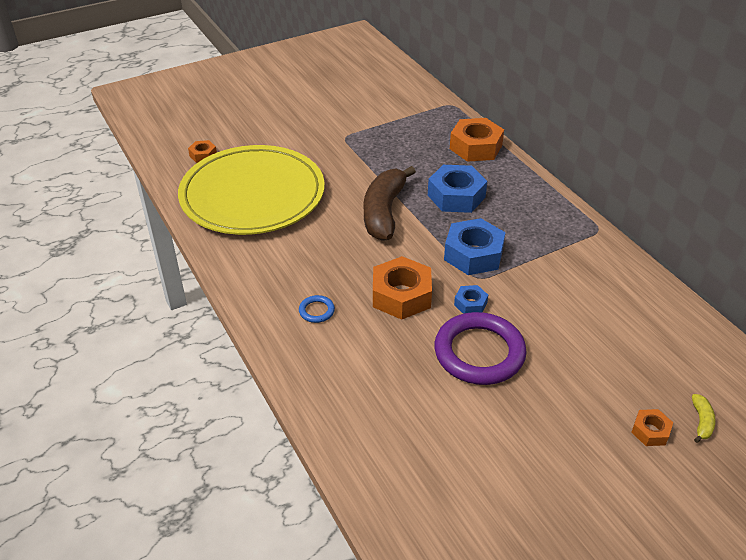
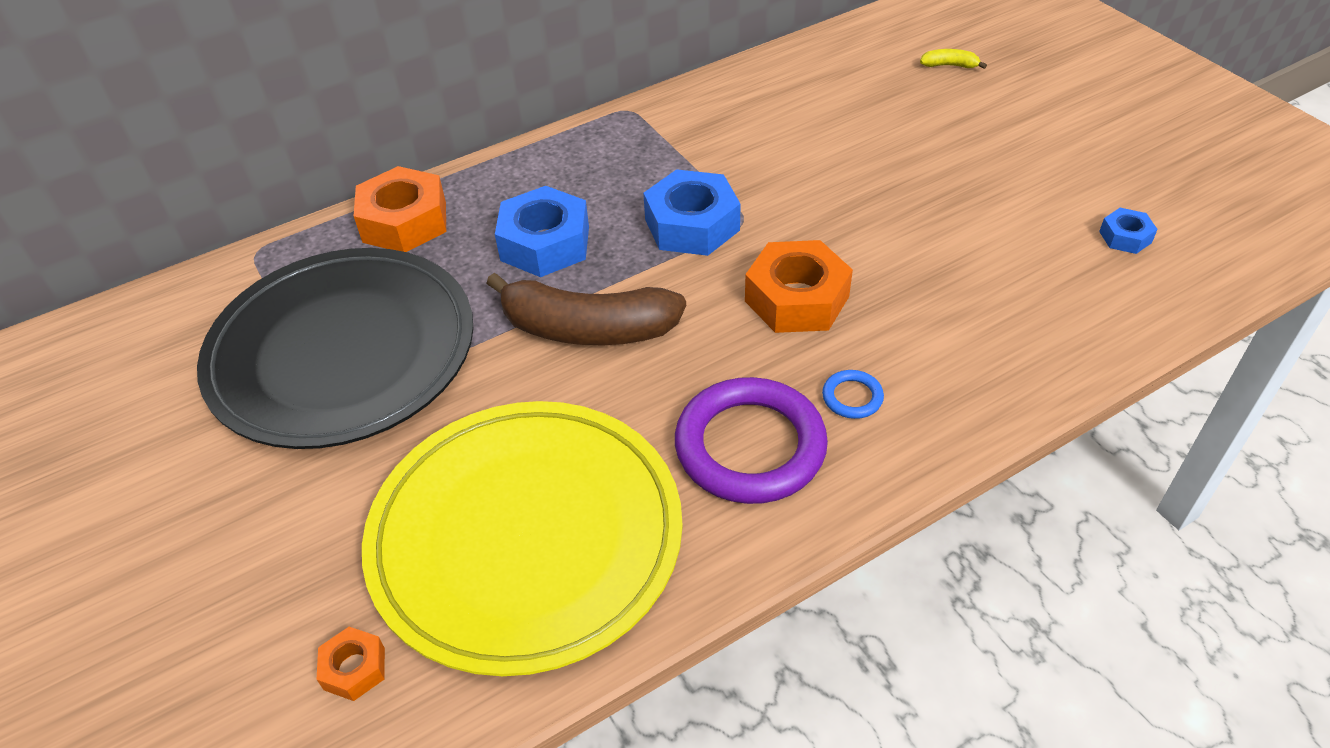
camera: 90 degrees left, 5 degrees up
(376, 136) = (342, 353): none -> black plate
(470, 304) = (801, 228): blue nut -> blue nut (1125, 237)
(479, 353) = (895, 220): purple ring -> purple ring (750, 446)
(650, 431) = (976, 98): orange nut -> none

